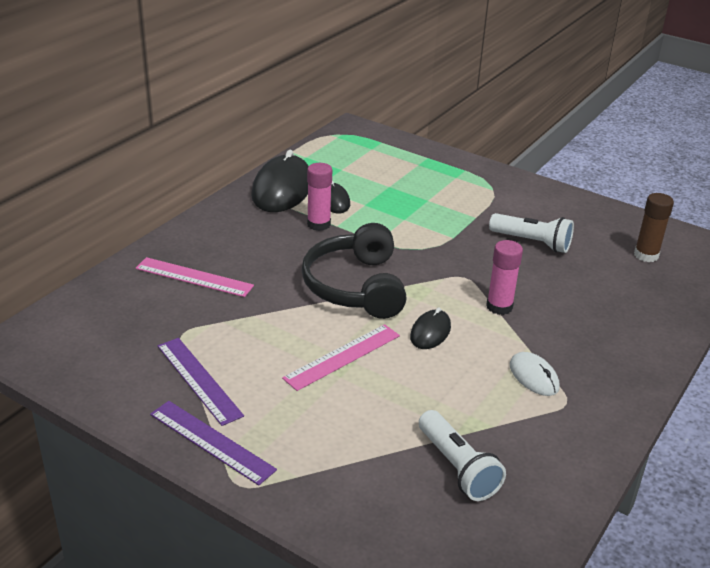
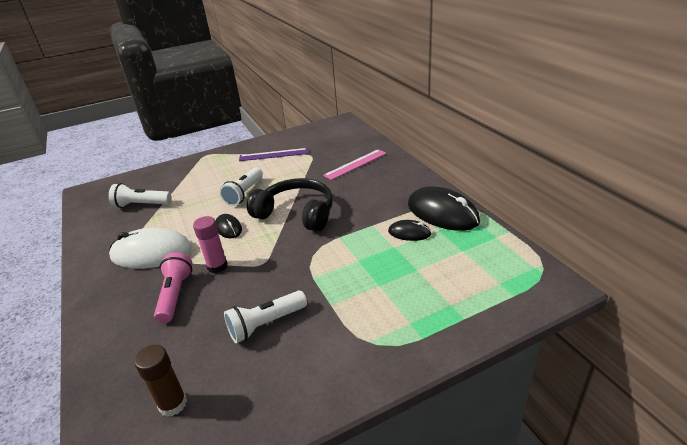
camera: 125 degrees right, 0 degrees up
(211, 442) = (234, 152): purple ruler -> none
(318, 224) = (380, 217): pink glue stick -> none
(342, 356) = (244, 193): pink ruler -> white flashlight
(533, 376) = (151, 253): white mouse -> white mouse, size x1.94
(565, 315) = (175, 295): none -> pink flashlight

